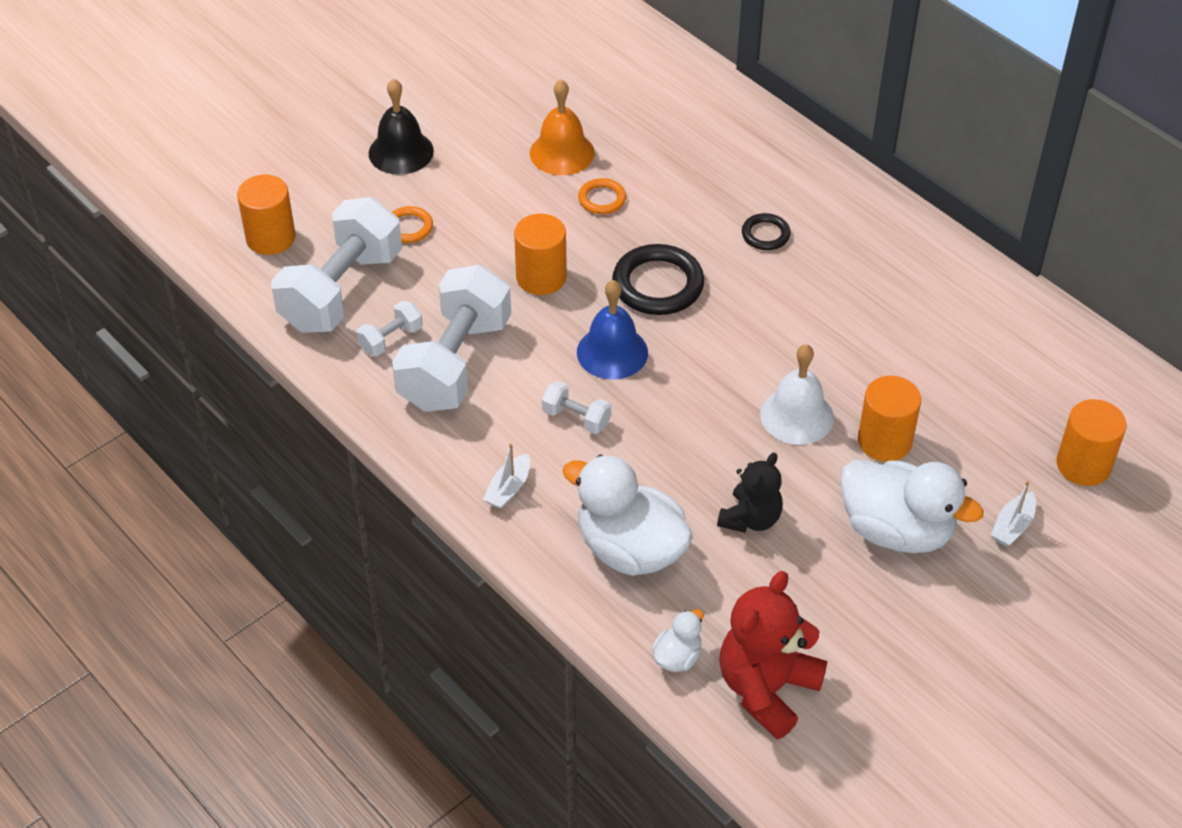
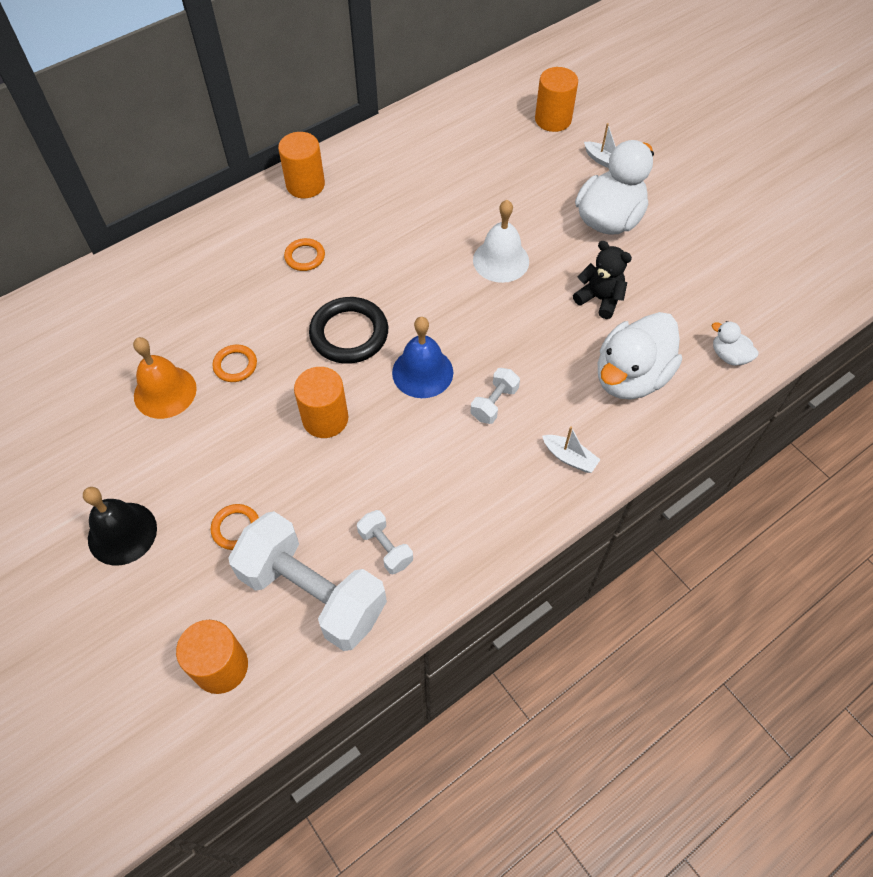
camera: 85 degrees left, 10 degrees up
(455, 363) = (422, 493): white dumbbell -> none
(765, 234) = (305, 257): black ring -> orange ring
(767, 689) = (750, 307): red teddy bear -> none
(884, 441) = (528, 214): orange cylinder -> orange cylinder (305, 185)

